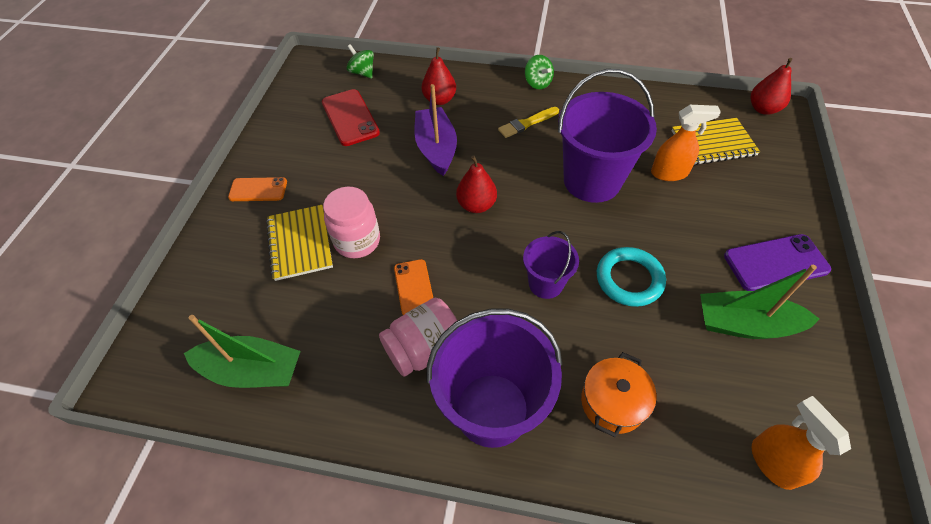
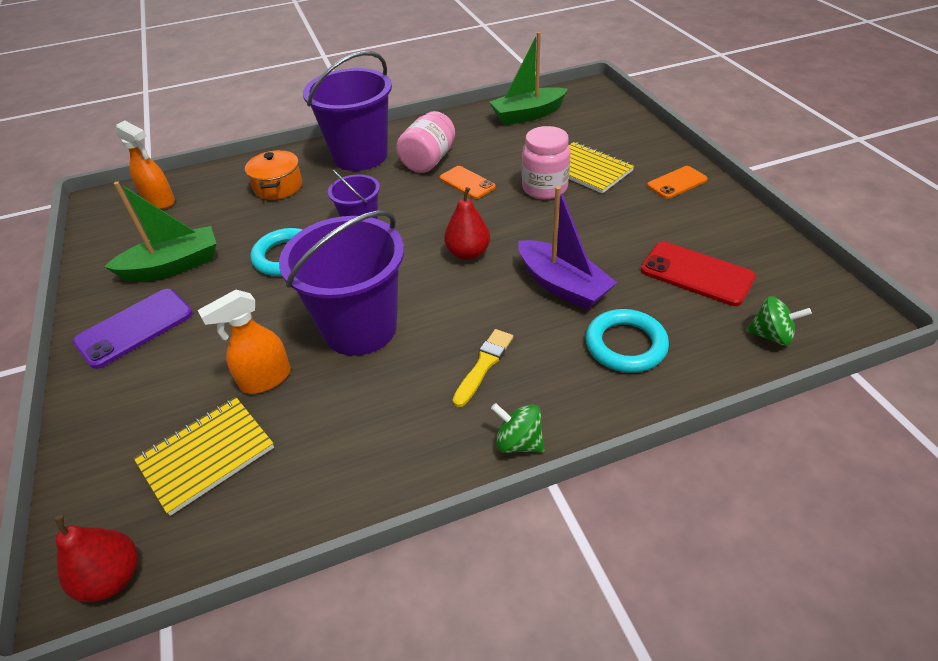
camera: 150 degrees right, 10 degrees down
(439, 100) = (625, 345): red pear -> turquoise ring

